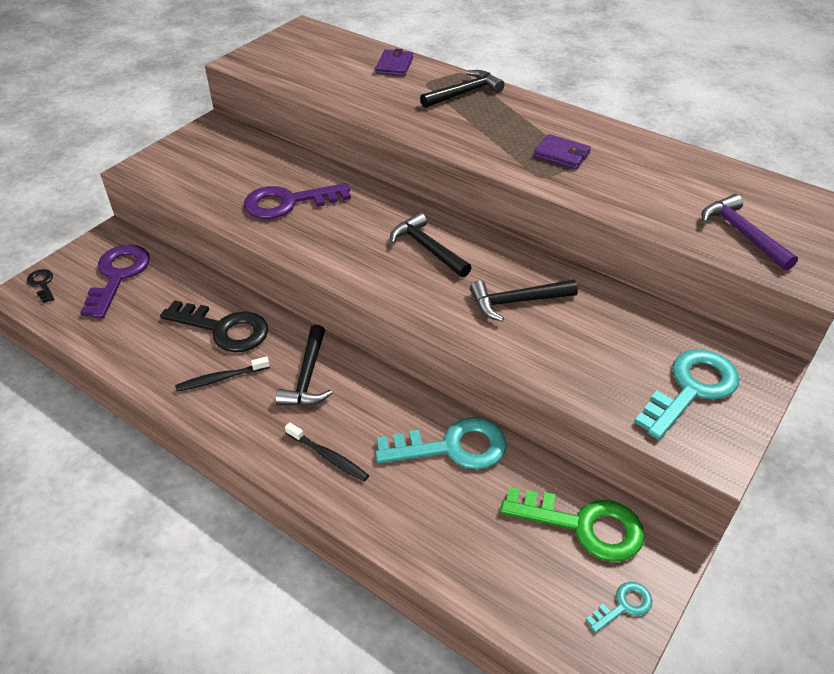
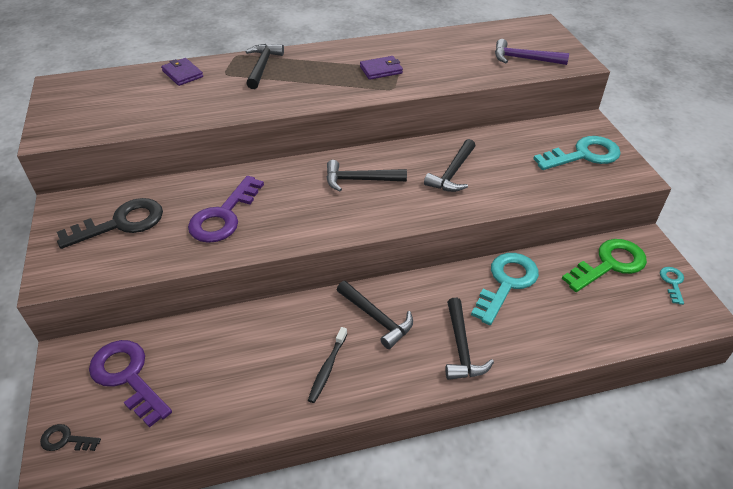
camera: 50 degrees left, 0 degrees up
(224, 329) = (276, 339): black key -> black key (121, 223)
(328, 456) = (461, 347): black toothbrush -> black hammer
(691, 388) = (584, 155): turquoise key -> turquoise key turned 75 degrees clockwise

